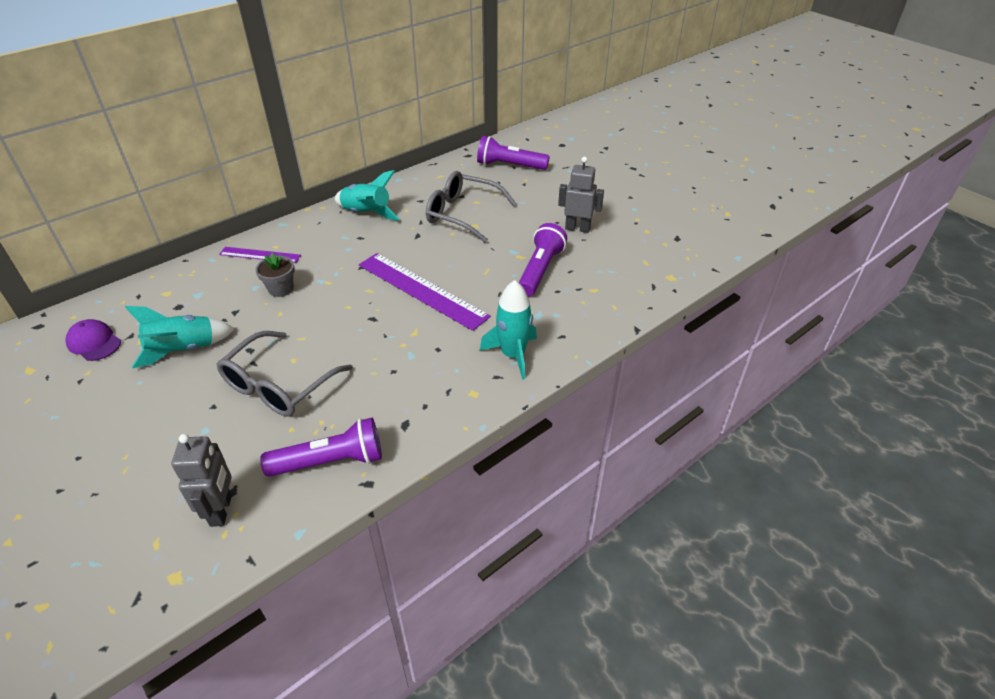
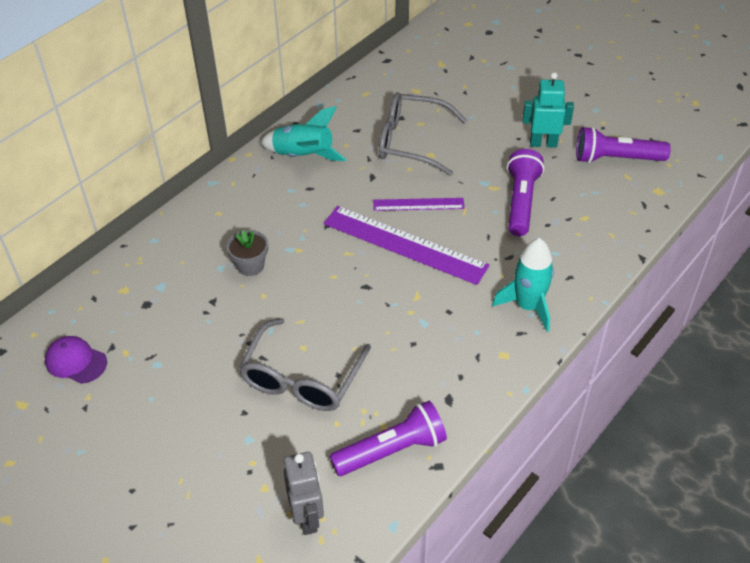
camera: 10 degrees left, 5 degrees up
(184, 350) = (180, 354): turquoise rocket -> none
(260, 255) = (206, 227): purple ruler -> purple ruler (418, 204)
(509, 166) = (440, 69): purple flashlight -> purple flashlight (616, 158)
(577, 228) = (543, 143): grey robot -> turquoise robot

